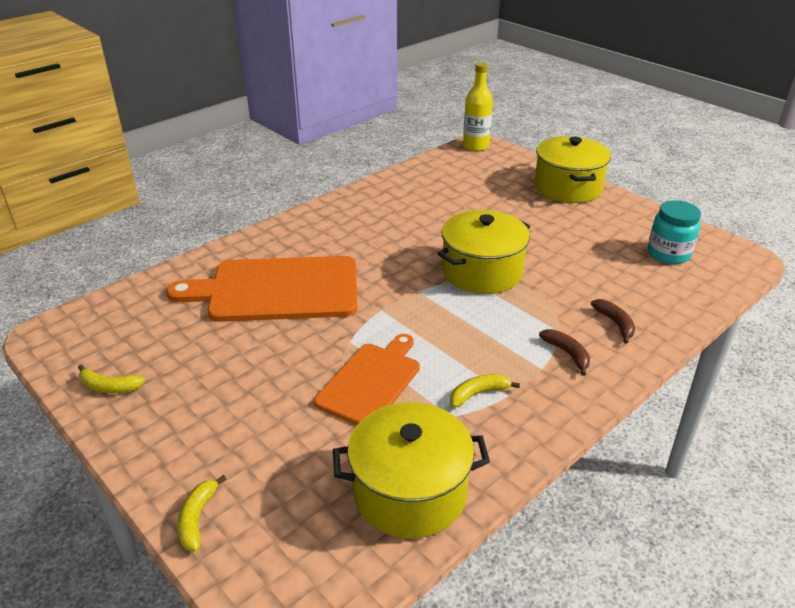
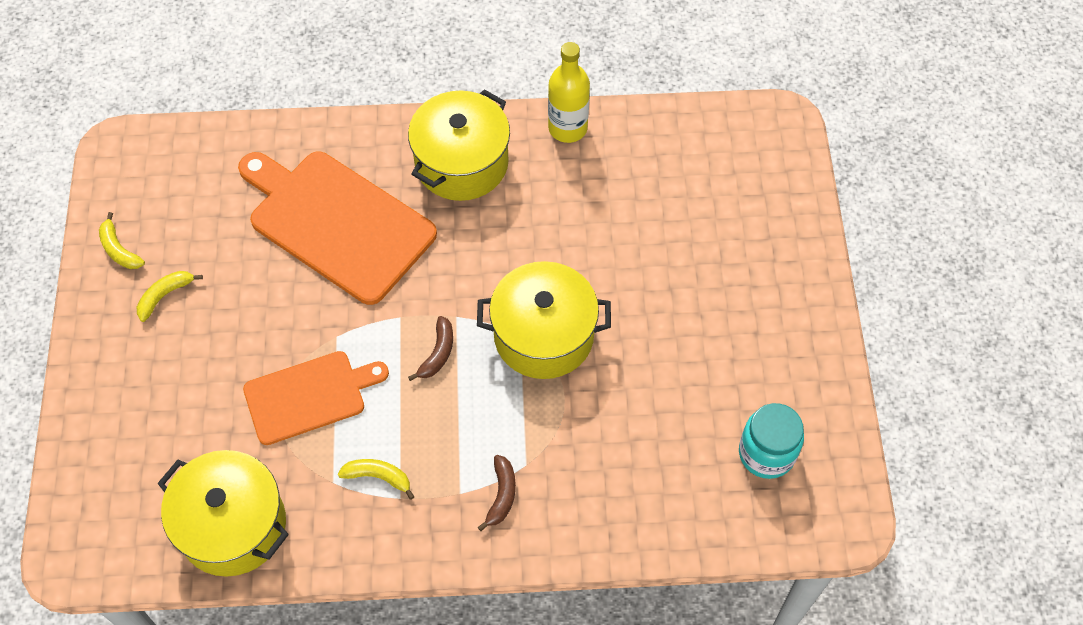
camera: 40 degrees right, 25 degrees up
(197, 518) = (81, 431): yellow banana -> yellow banana (165, 296)
(475, 146) = (771, 122): yellow bottle -> yellow bottle (567, 128)
(568, 187) = (791, 272): yellow pot -> yellow pot (461, 163)
(615, 323) = (589, 496): brown banana -> brown banana (438, 353)

